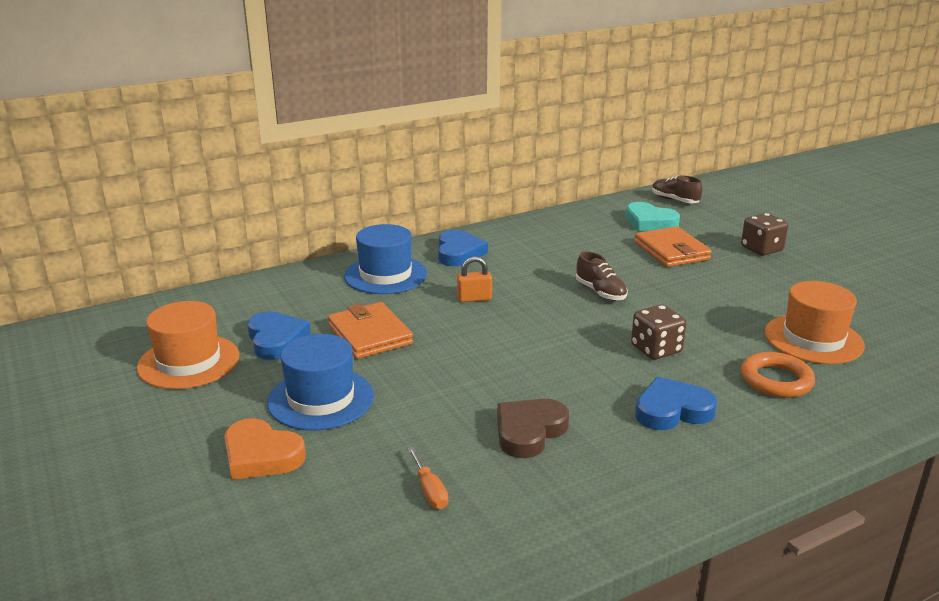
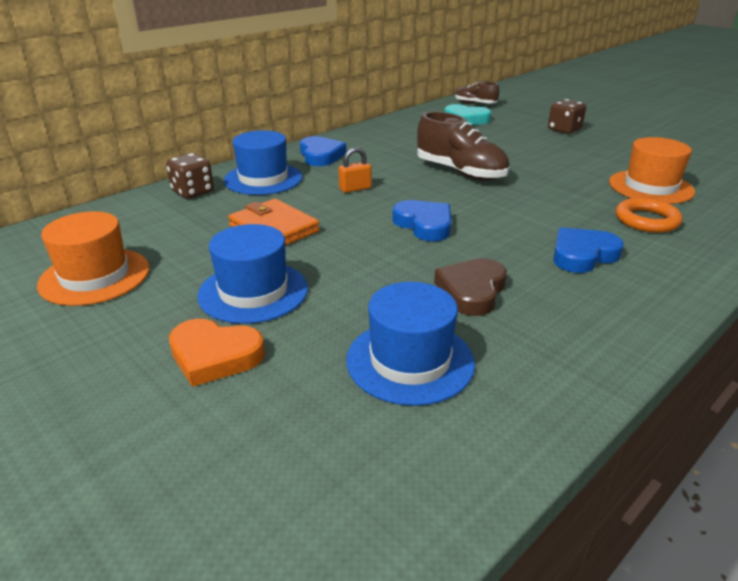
camera: 15 degrees left, 5 degrees up
(276, 340) = (181, 244): blue heart -> blue heart (424, 224)
(429, 490) = (410, 361): orange screwdriver -> blue hat
(600, 292) = (460, 172): brown shoe -> brown shoe, size x1.75
(656, 349) = (535, 209): brown dice -> brown dice (193, 192)
(671, 251) = (497, 137): orange wallet -> none

